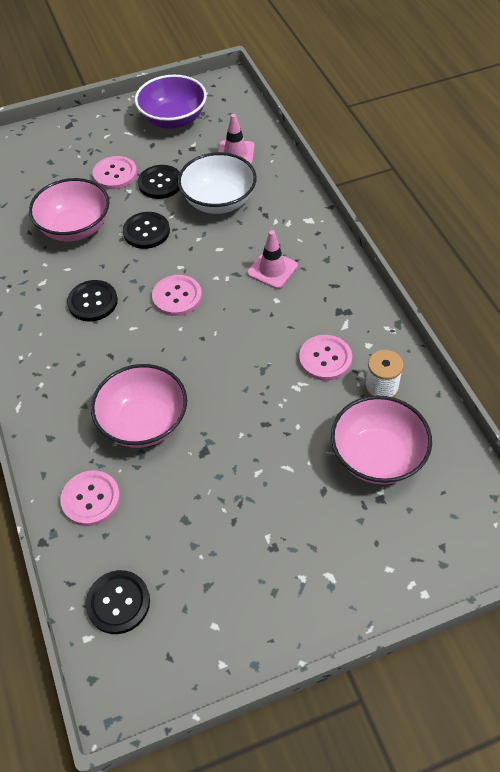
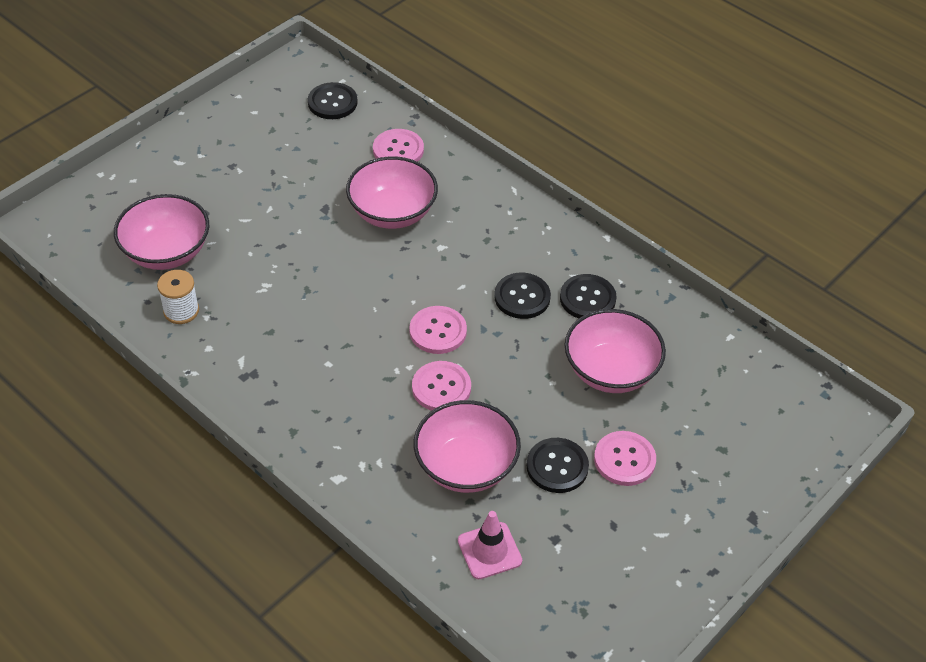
camera: 150 degrees right, 5 degrees down
(146, 231) = (525, 394): black button -> black button (587, 298)
(173, 119) = (616, 582): purple bowl -> none
(219, 201) = (466, 466): white bowl -> pink bowl
(272, 269) = (350, 397): pink traffic cone -> none
(325, 359) = (248, 319): pink button -> pink button (441, 388)

